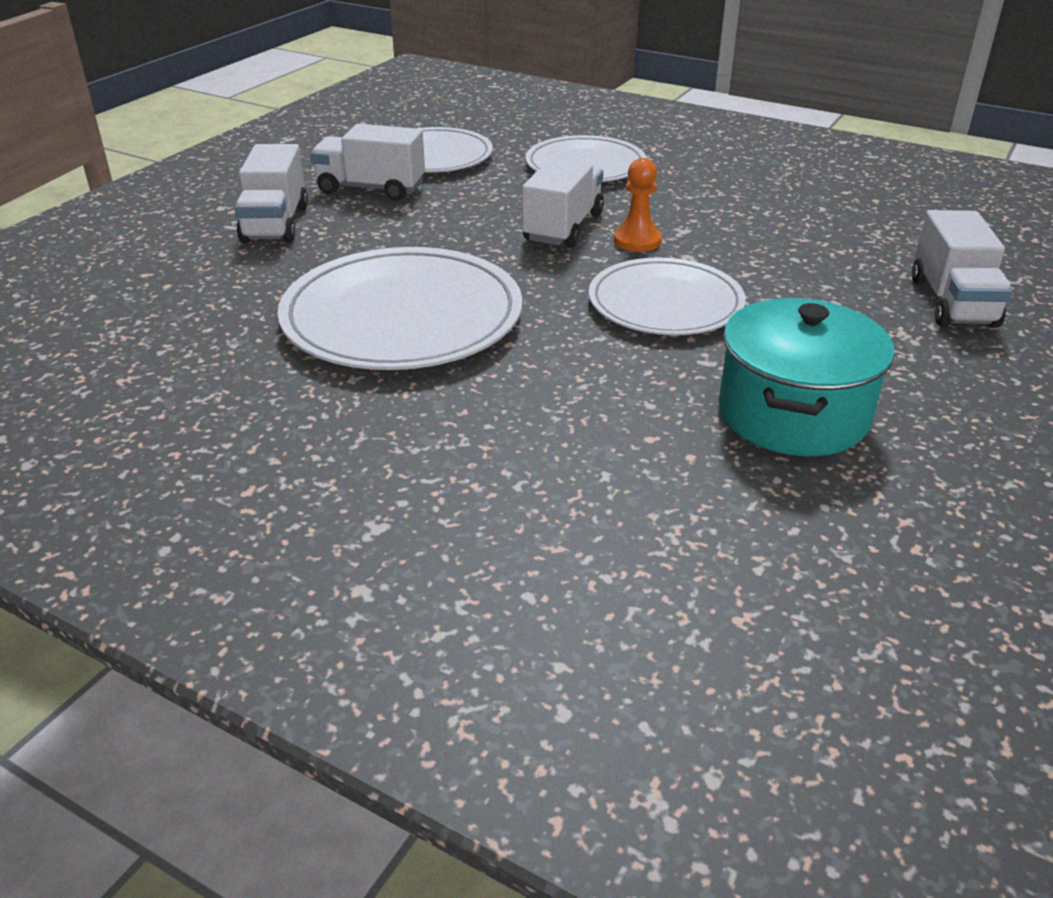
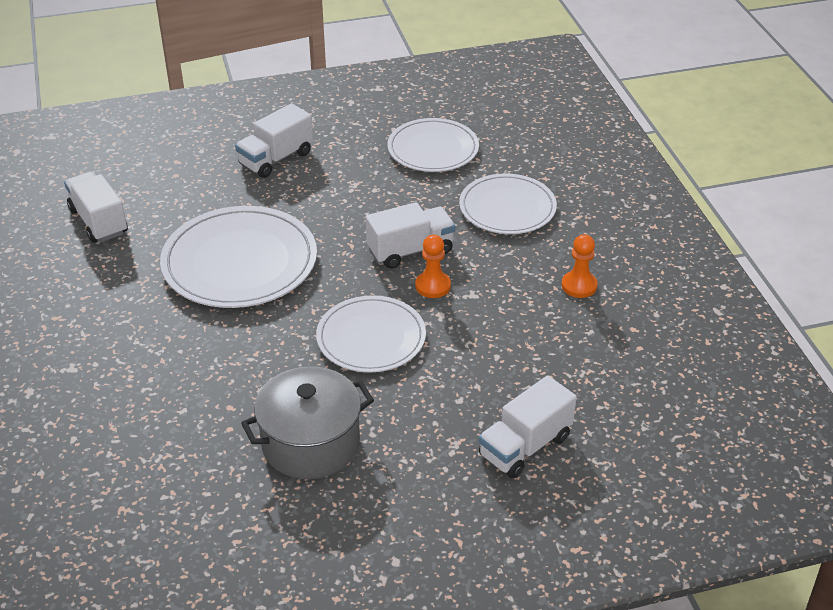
camera: 45 degrees right, 5 degrees up
(371, 188) = (359, 158): white truck -> white truck (99, 221)
(750, 186) = (579, 286): none -> orange pawn
(793, 414) = (310, 443): turquoise pot -> grey pot

